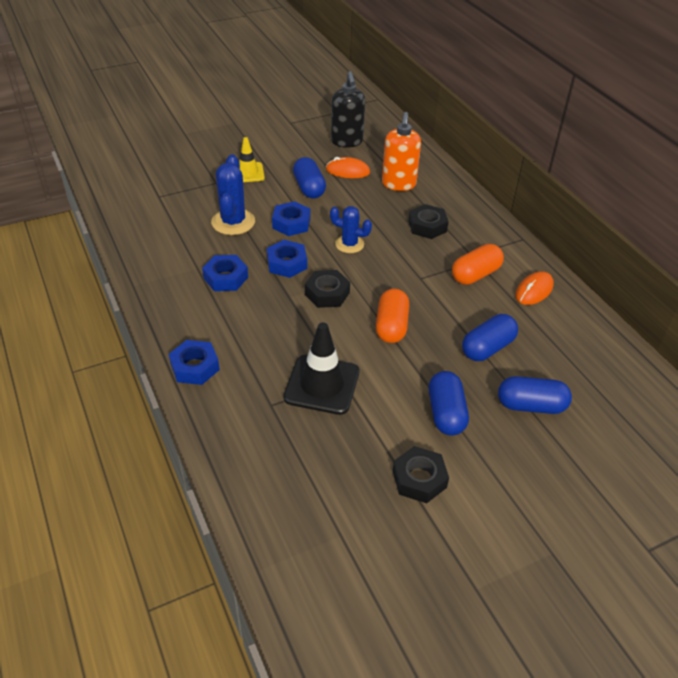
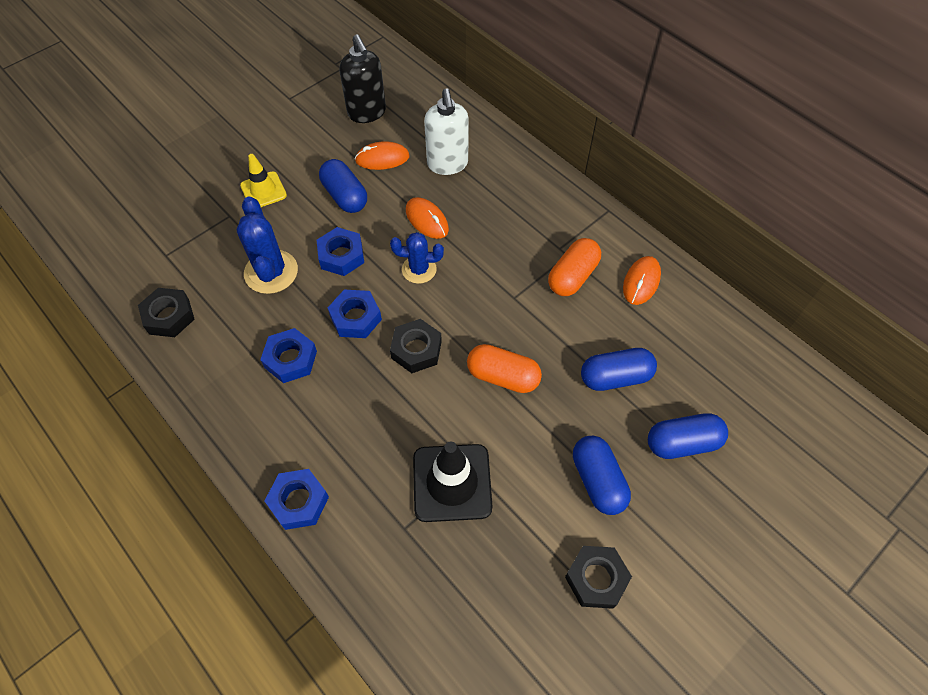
camera: 15 degrees left, 15 degrees up
(368, 215) = (427, 220): none -> orange mouse
(391, 326) = (503, 376): orange capsule -> orange capsule turned 60 degrees counterclockwise
(398, 184) = (447, 164): orange soap dispenser -> white soap dispenser
(427, 226) = (499, 219): black nut -> black nut (169, 316)
(487, 348) = (615, 377): blue capsule -> blue capsule turned 45 degrees clockwise

